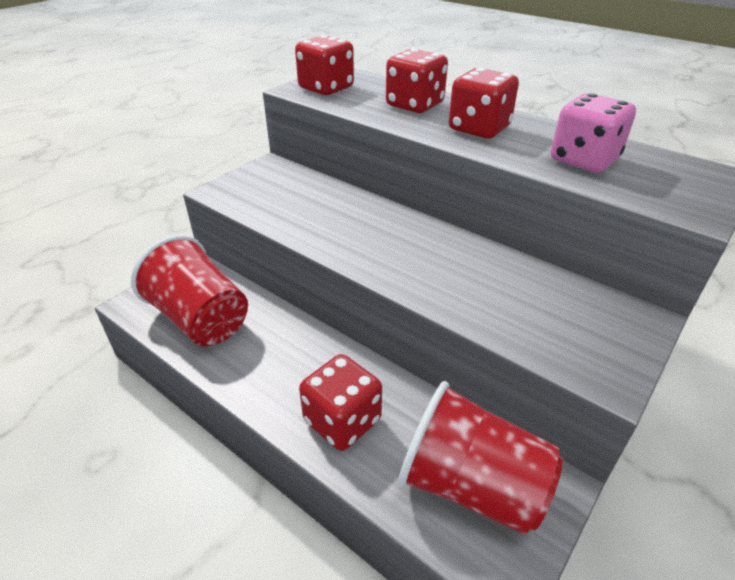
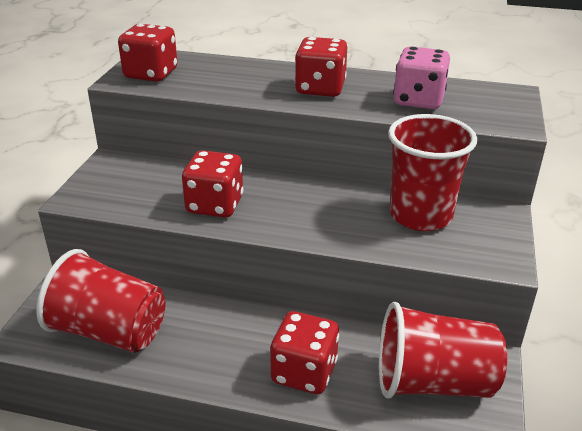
camera: 25 degrees left, 5 degrees down
(414, 105) = (248, 76): red dice -> red dice (215, 205)
(536, 292) = (420, 215): none -> red cup

